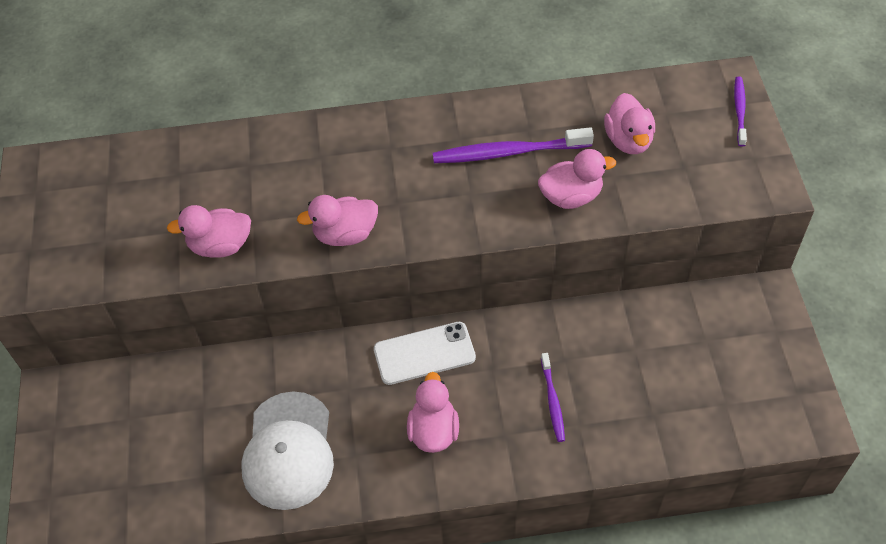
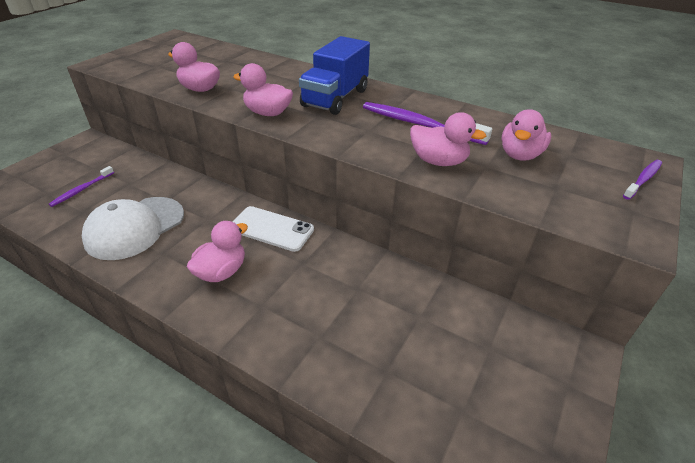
camera: 35 degrees right, 15 degrees down
(385, 163) = (335, 98): none -> blue truck
(552, 401) = (319, 308): purple toothbrush -> purple toothbrush (82, 190)

